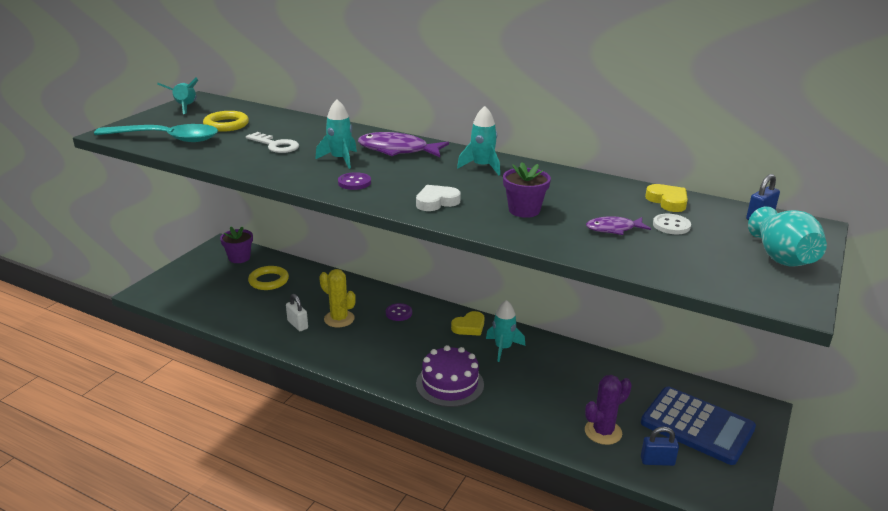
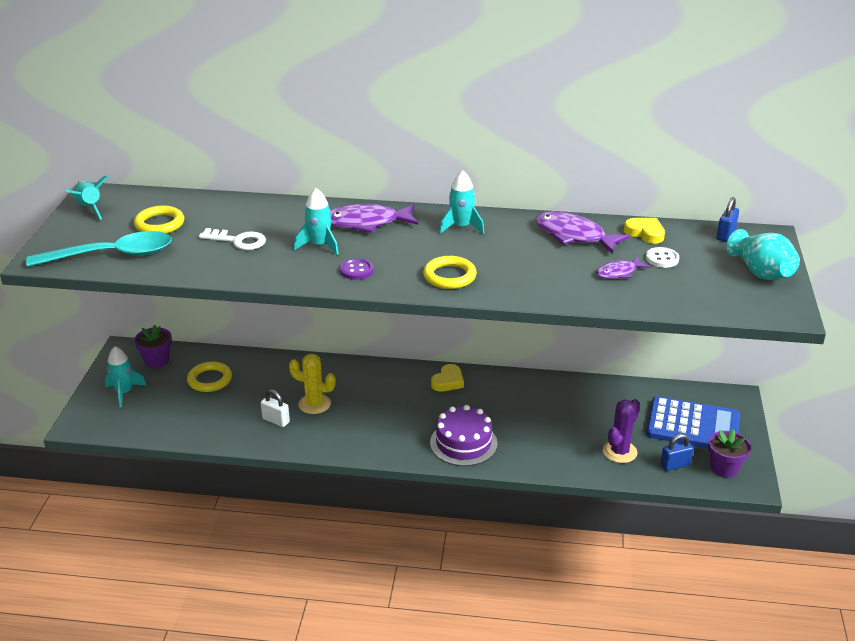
camera: 20 degrees left, 5 degrees up
(398, 313) = (370, 383): purple button -> none
(436, 202) = (449, 276): white heart -> yellow ring
(503, 348) = (492, 395): turquoise rocket -> turquoise rocket (124, 392)
(524, 210) = (532, 269): purple flower pot -> purple flower pot (724, 468)
(589, 191) = (574, 235): none -> purple fish

